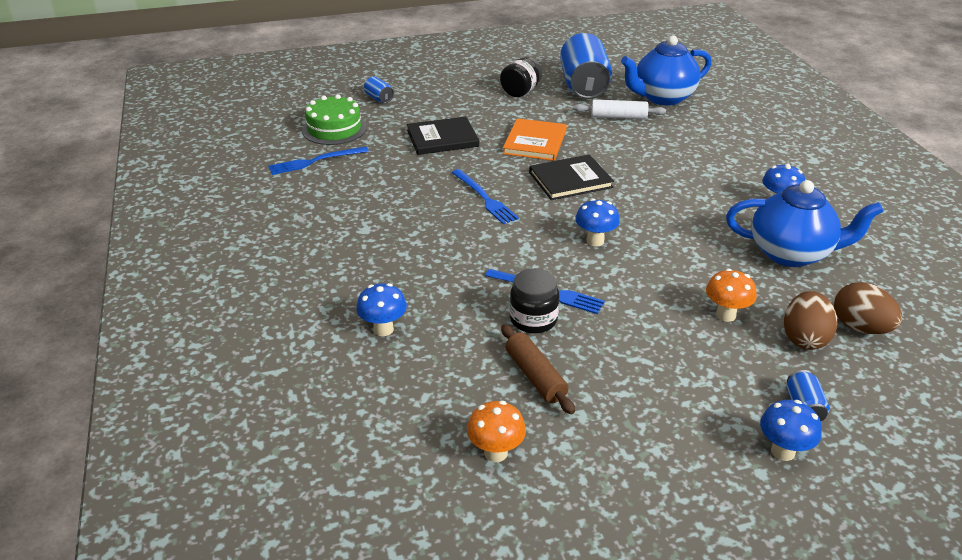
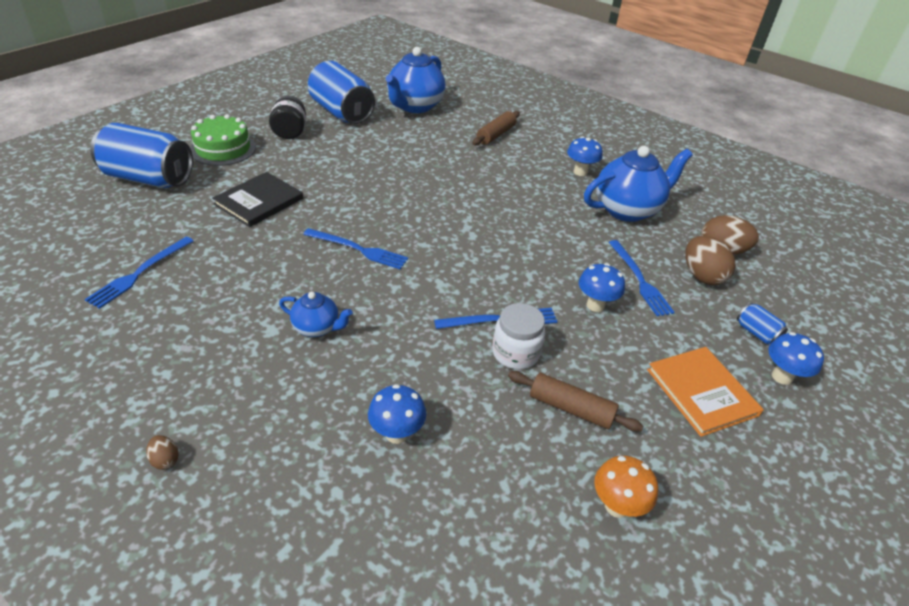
camera: 40 degrees left, 5 degrees up
(231, 277) = (165, 460): none -> brown egg
(334, 129) = (128, 228): green cake -> green cake (223, 149)
(379, 98) = (149, 178): blue can -> blue can, size x2.36
(397, 240) = (317, 328): none -> blue teapot
(533, 319) = (515, 353): black jar -> white jar
(535, 142) = (350, 178): orange book -> orange book (701, 392)
(570, 180) = (415, 204): black book -> none
(595, 241) = (489, 254): blue mushroom -> blue mushroom (595, 305)
(618, 117) = (397, 133): white rolling pin -> none
(721, 144) = (496, 135): none -> brown rolling pin
(726, 315) = (639, 280): orange mushroom -> blue fork

